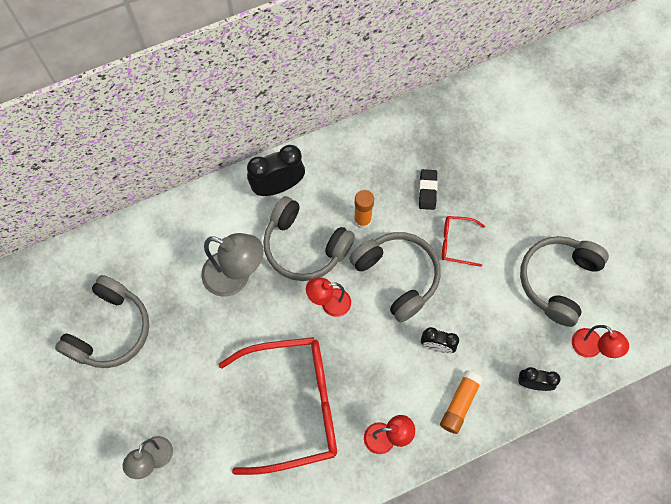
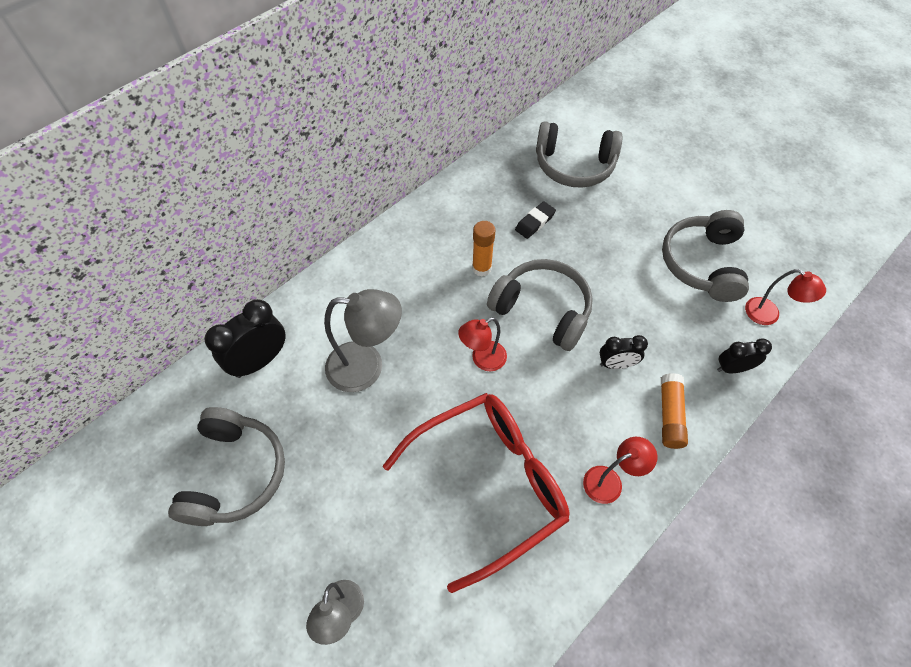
camera: 20 degrees left, 10 degrees down
(278, 186) = (379, 263): black clock -> black clock (260, 361)
(305, 246) = (431, 311): grey headphones -> grey headphones (574, 165)
(427, 191) = (535, 222): black eraser -> black eraser turned 60 degrees clockwise
(456, 243) = (586, 260): red glasses -> none

